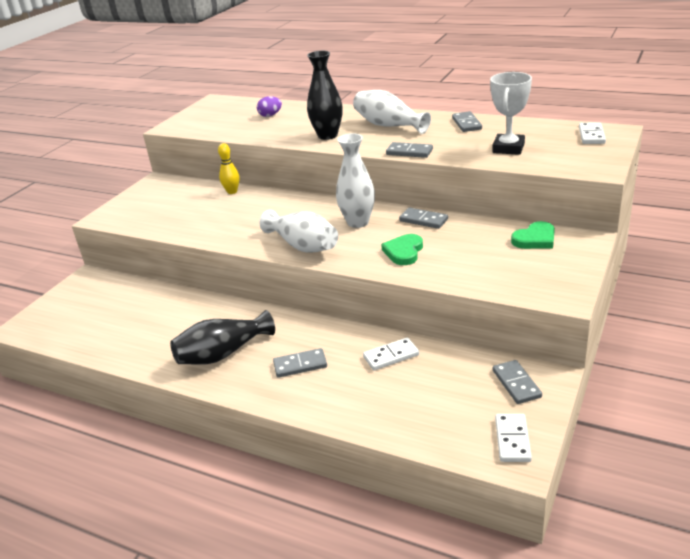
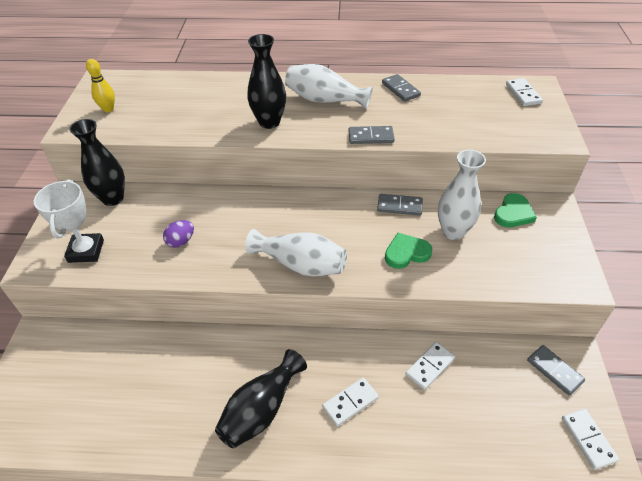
camera: 25 degrees left, 15 degrees up
(184, 186) = (113, 198): none -> black vase
(232, 192) = (175, 198): yellow bowling pin -> yellow bowling pin (108, 109)
(270, 115) = (184, 97): purple egg -> purple egg (181, 241)
(300, 365) = (350, 402): grey domino -> white domino
(358, 222) = (337, 220): white vase -> white vase (453, 231)
(404, 252) = (406, 253): green heart -> green heart turned 75 degrees clockwise
(508, 148) = (461, 120): white trophy -> white trophy (86, 251)

